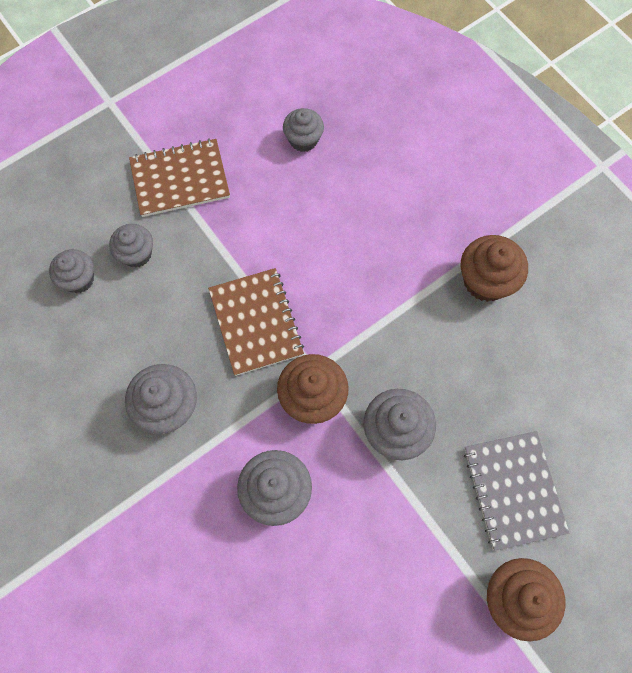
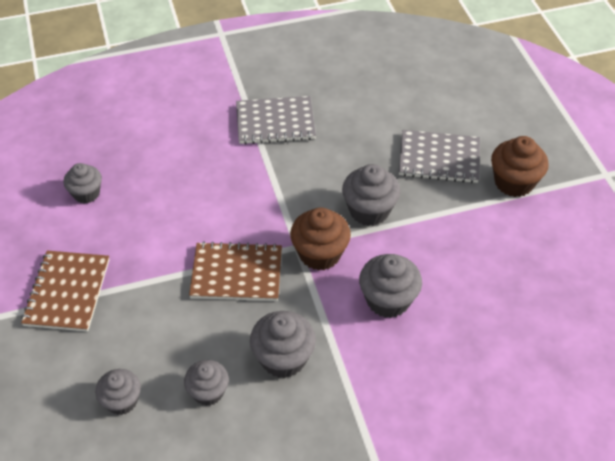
camera: 70 degrees left, 20 degrees down
(136, 254) = (123, 346): grey cupcake -> grey cupcake (208, 392)
(485, 281) = (275, 122): brown cupcake -> grey notebook

